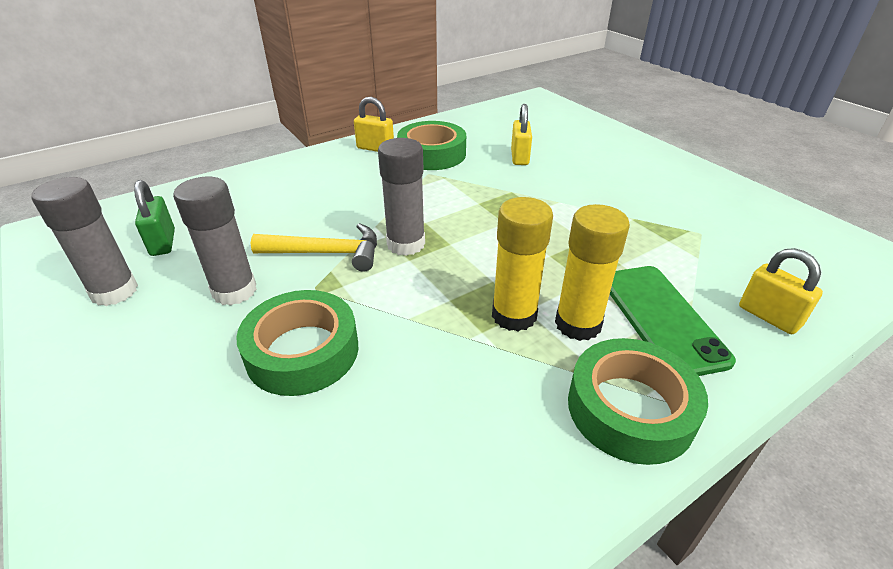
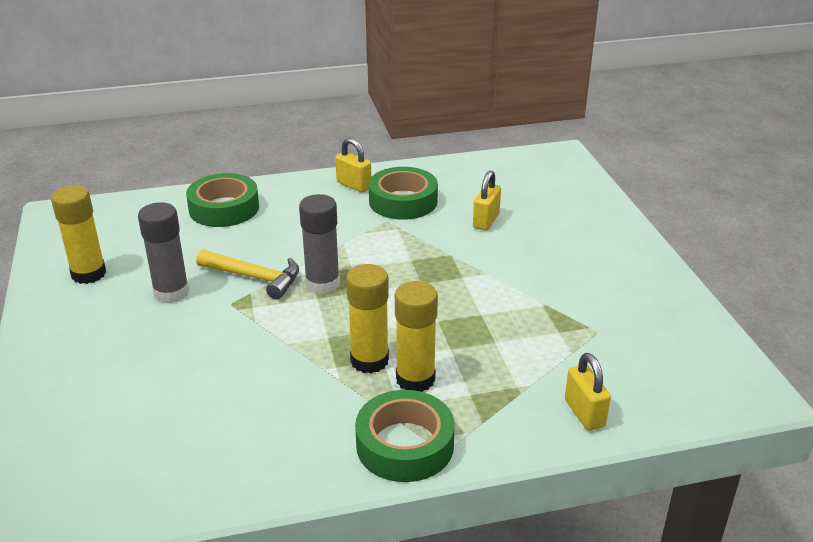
camera: 20 degrees right, 5 degrees down
(114, 291) = (89, 274): grey glue stick -> yellow glue stick
(163, 242) = (136, 242): green padlock -> none
(302, 351) = (198, 348): green tape -> green tape (224, 208)
(661, 318) = (488, 392): green phone -> none

